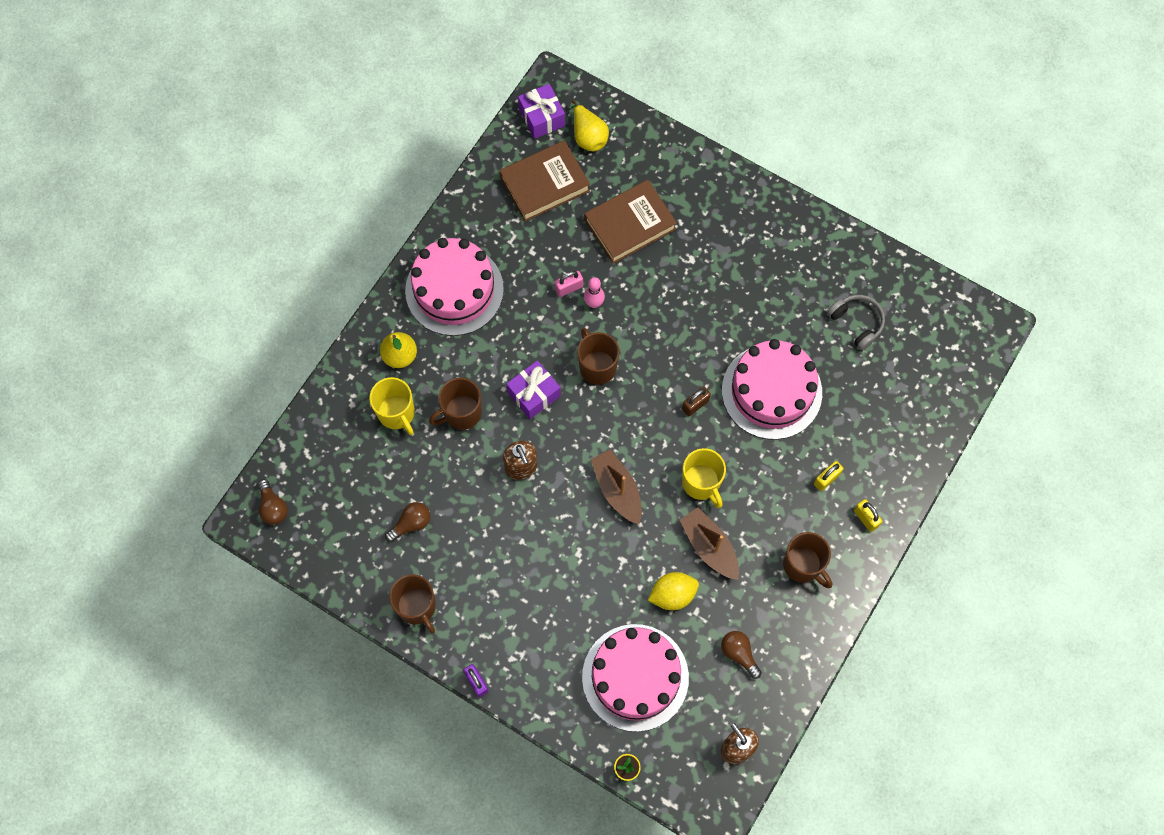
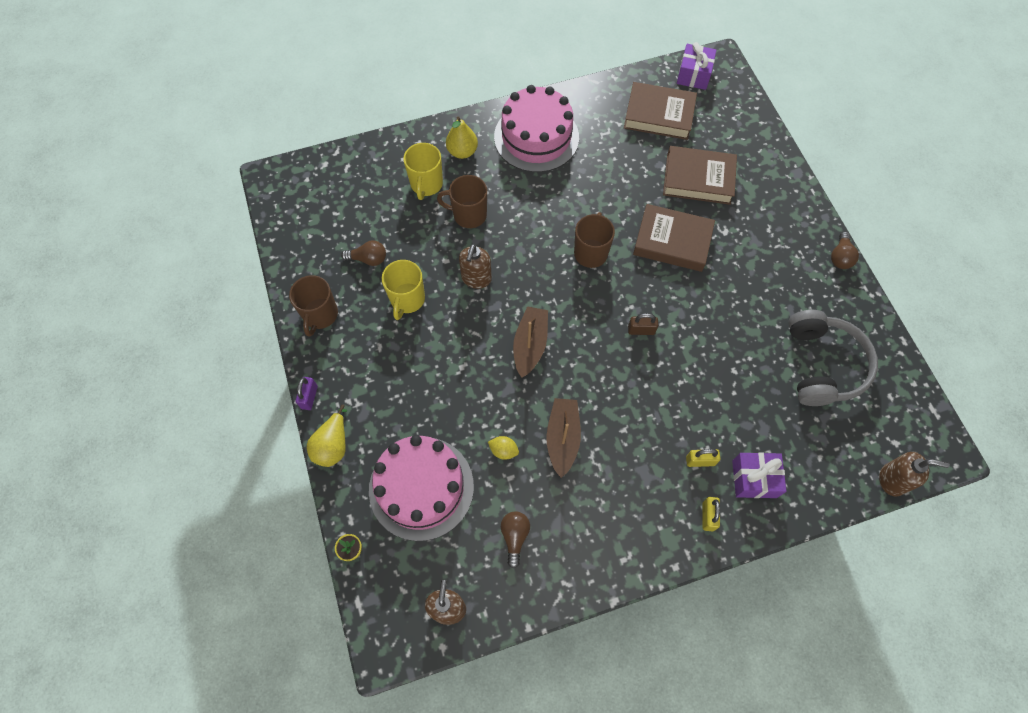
camera: 40 degrees right, 5 degrees down
(273, 507) = (294, 183): brown light bulb -> brown light bulb (840, 257)
(534, 394) = (529, 238): purple gift -> purple gift (754, 479)
(569, 288) = (617, 189): pink padlock -> none
(588, 136) = (717, 106): yellow pear -> yellow pear (333, 445)
(594, 303) = (626, 211): pink bowling pin -> none
(656, 303) = (672, 241): none -> brown book
(672, 594) = (503, 450): yellow lemon -> yellow lemon, size x0.63
(701, 483) = (597, 388): yellow mug -> yellow mug (407, 300)
(771, 391) = (709, 364): pink cake -> none
(803, 565) = (624, 511): brown mug -> none
(856, 323) = (822, 365): grey headphones -> grey headphones, size x1.74
(973, 380) = (892, 480): none -> brown soap dispenser

